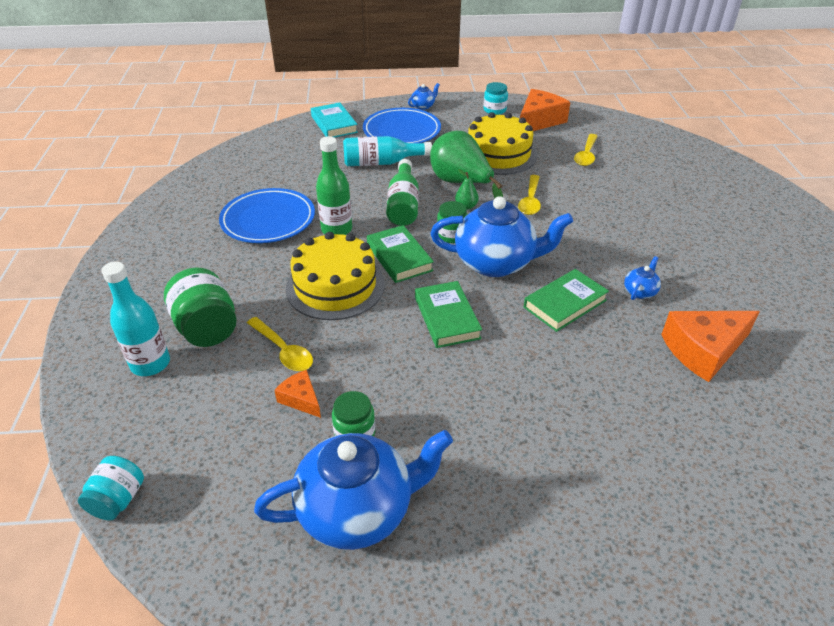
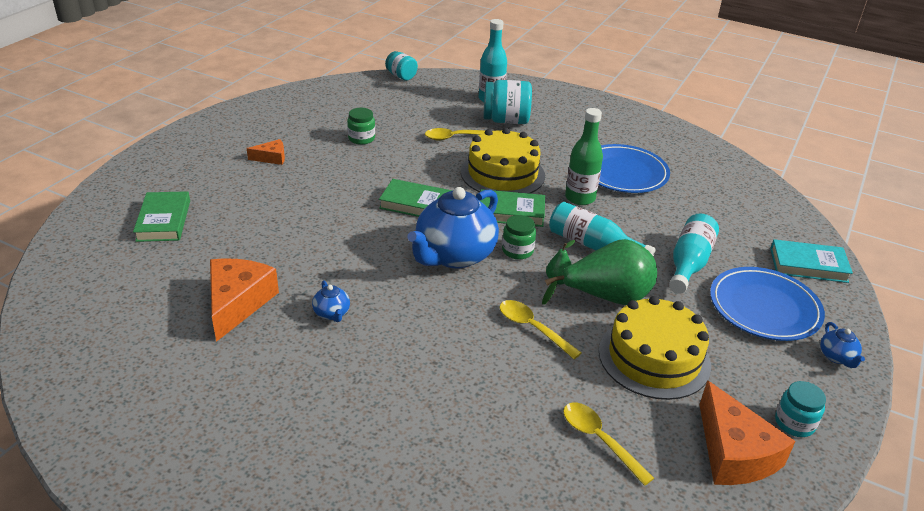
camera: 120 degrees right, 5 degrees down
(207, 328) = (506, 120): green jar -> turquoise jar
(301, 399) = (407, 131): orange cheese -> orange cheese (271, 158)
(358, 510) = (314, 124): blue teapot -> none
(403, 204) = (593, 245): green bottle -> turquoise bottle
(565, 304) = (367, 264): green book -> green book (163, 220)

